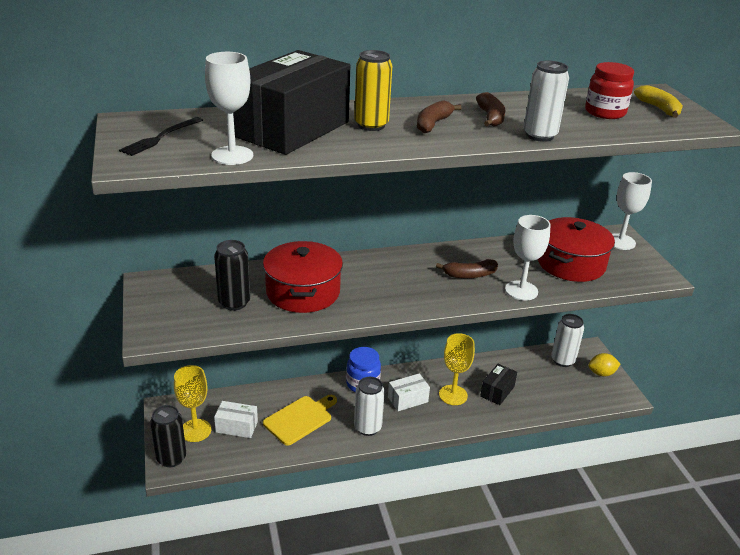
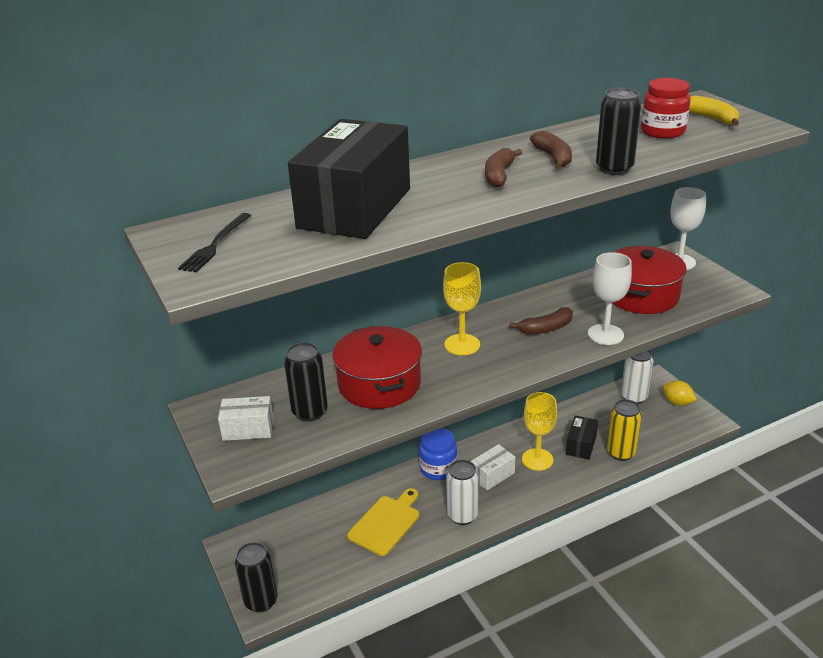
camera: 10 degrees left, 0 degrees up
(195, 430) = (275, 563): yellow goblet -> yellow goblet (462, 344)
(232, 155) = (308, 251): white goblet -> none
(236, 427) = (320, 548): white box -> white box (248, 429)
(371, 125) = (436, 188): yellow can -> yellow can (621, 453)
(539, 135) = (614, 169): white can -> black can
(601, 373) = (677, 402): yellow lemon -> yellow lemon turned 60 degrees clockwise

